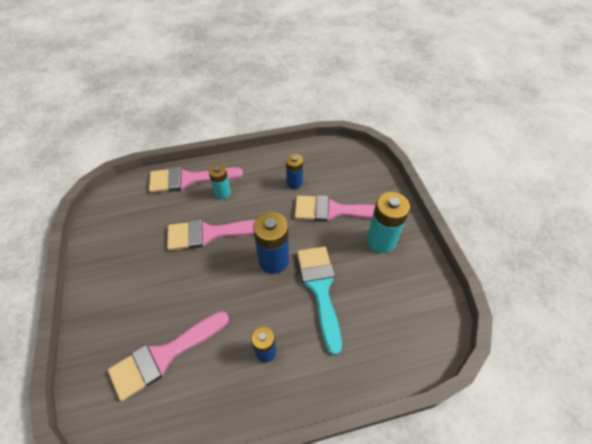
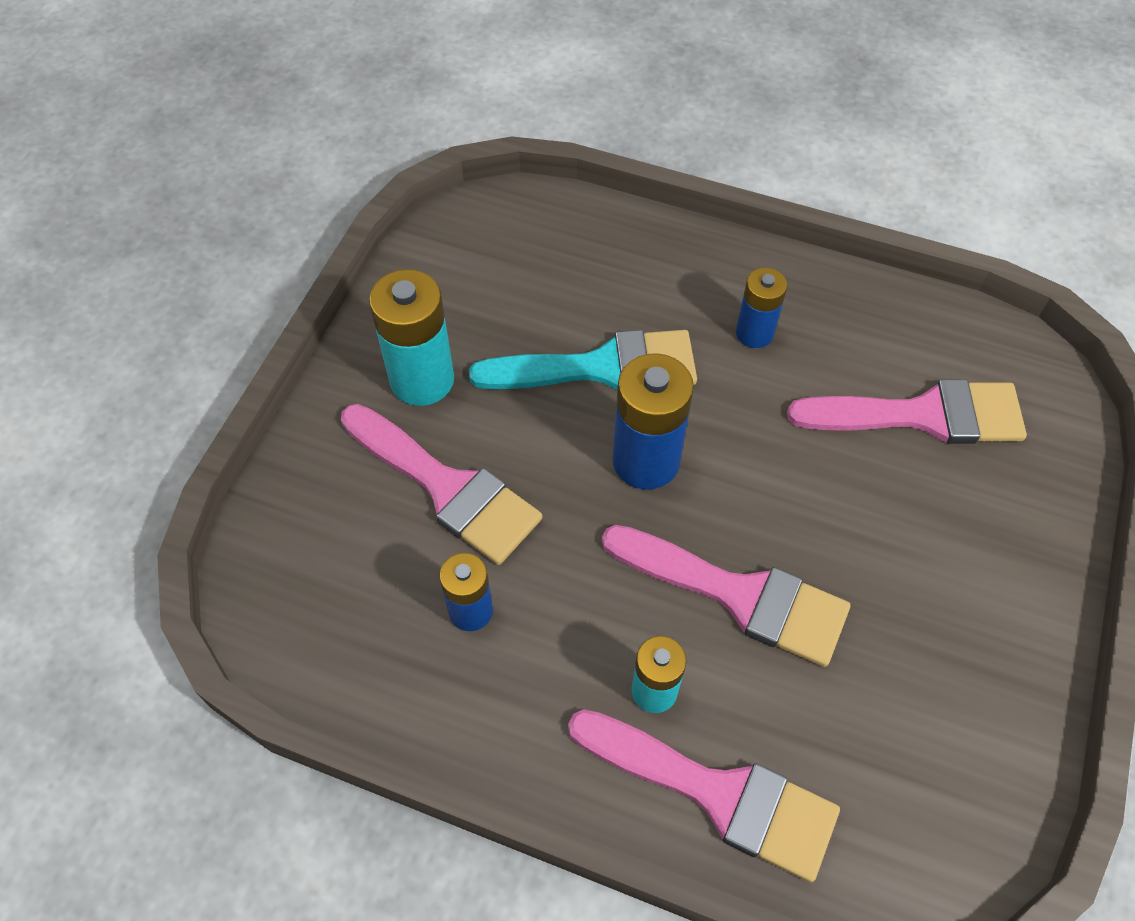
camera: 145 degrees left, 5 degrees up
(320, 289) = (601, 367): turquoise brush -> turquoise brush turned 120 degrees counterclockwise

